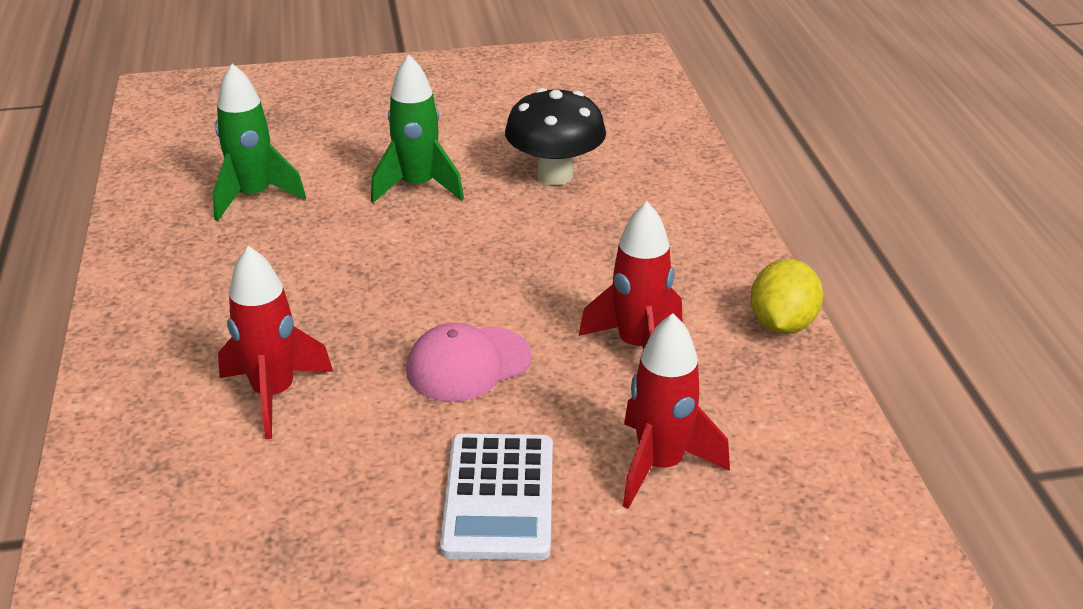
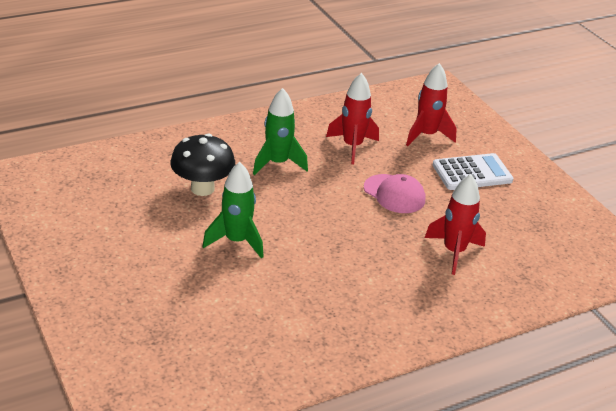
camera: 110 degrees left, 0 degrees up
(254, 196) = (277, 314): green rocket -> green rocket (277, 163)
(782, 324) = (314, 109): yellow lemon -> none

